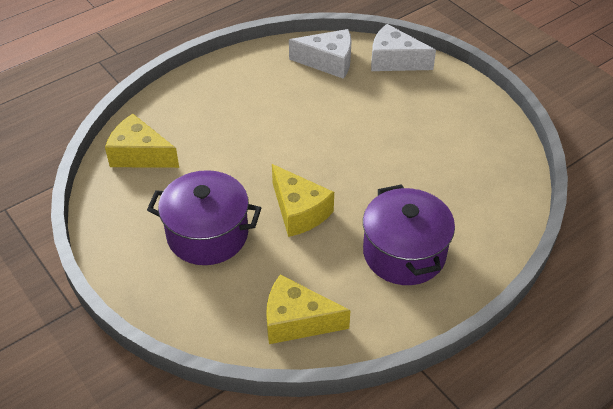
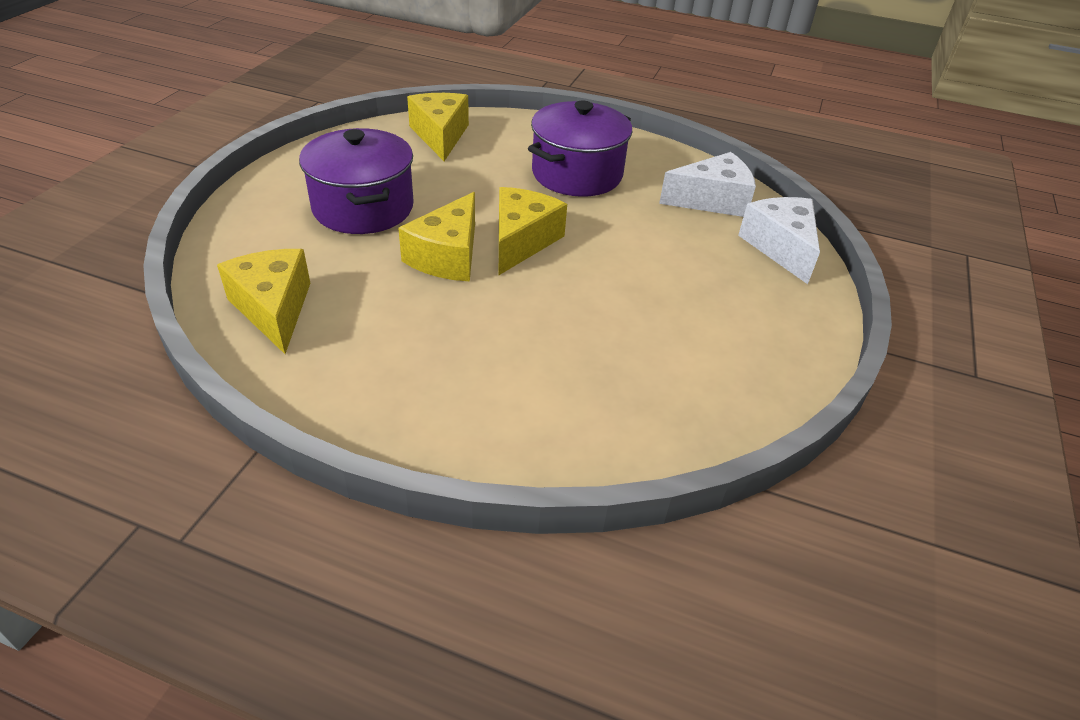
camera: 55 degrees right, 5 degrees down
(308, 168) = (522, 241): none -> yellow cheese
(328, 62) = (712, 200): white cheese -> white cheese turned 75 degrees counterclockwise
(404, 253) = (445, 363): purple pot -> purple pot (577, 174)

